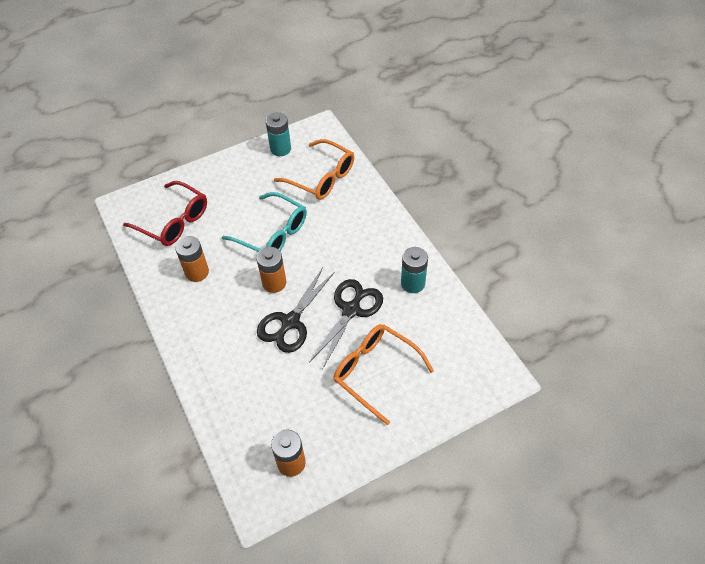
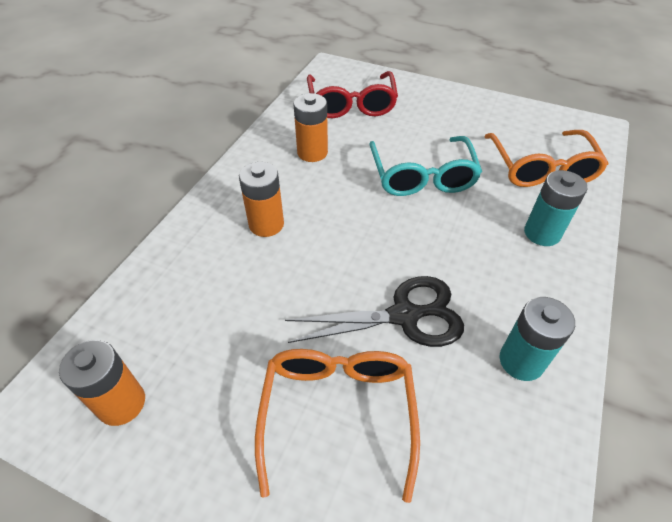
camera: 50 degrees right, 5 degrees down
(274, 283) = (363, 217): orange battery -> orange battery (266, 224)
(280, 149) = (527, 118): turquoise battery -> turquoise battery (542, 233)
(290, 322) = (327, 265): black scissors -> none

